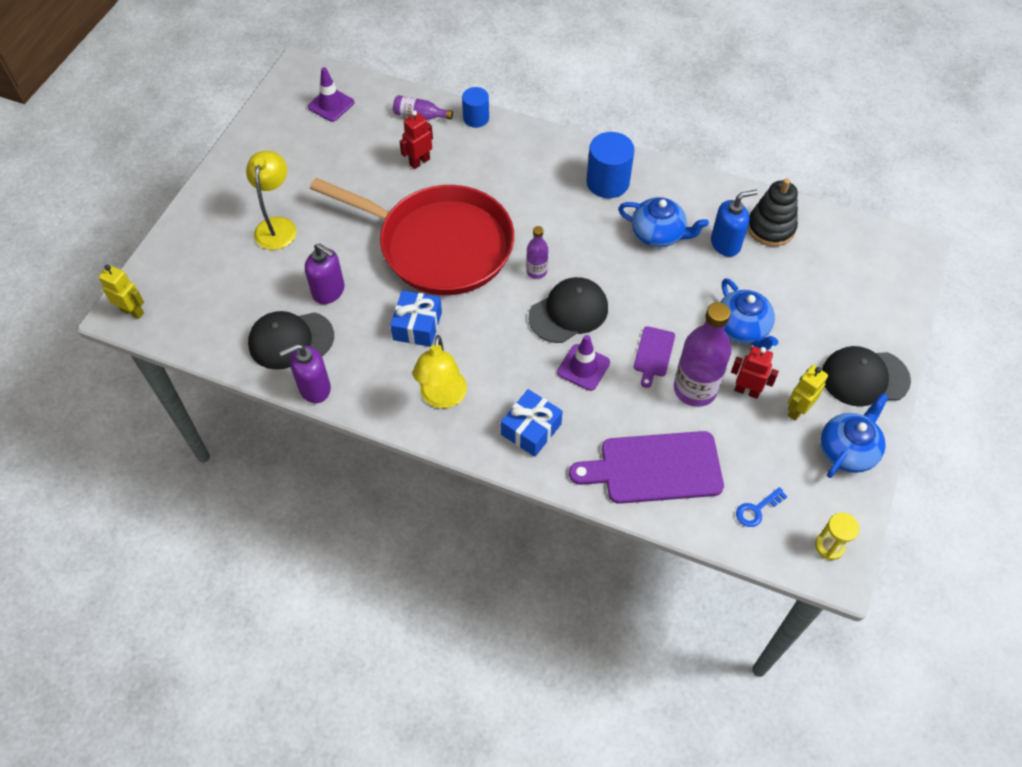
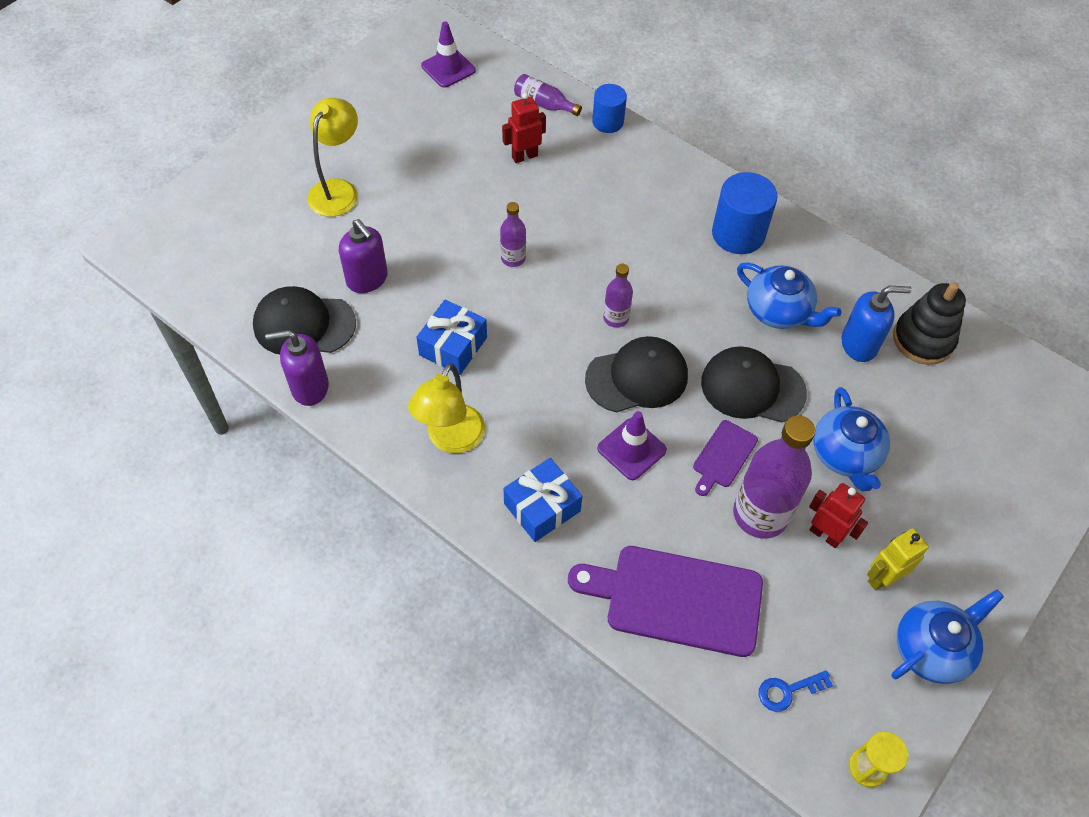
camera: 15 degrees right, 0 degrees up
(132, 311) = (145, 246): yellow robot -> none
(440, 245) = (513, 258): red pan -> purple bottle
(864, 377) = (984, 560): black cap -> black cap (752, 387)

